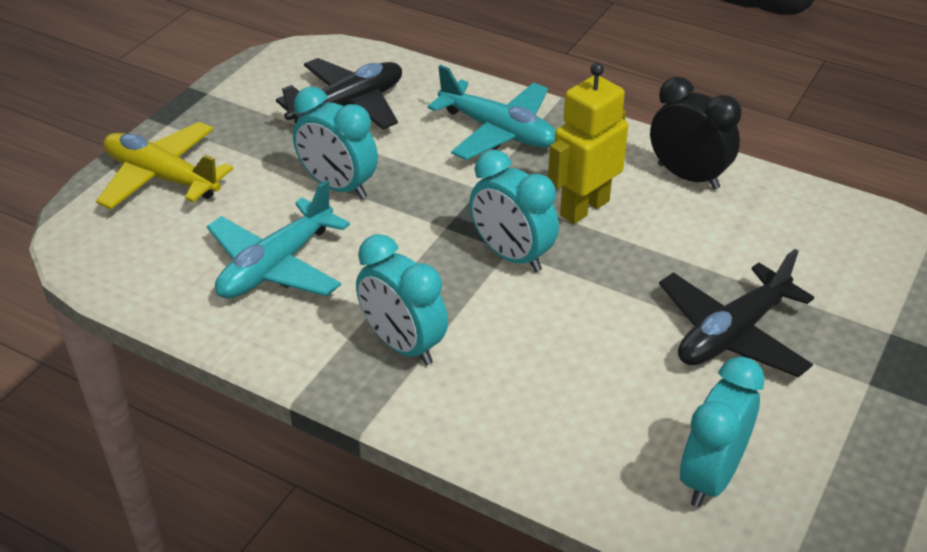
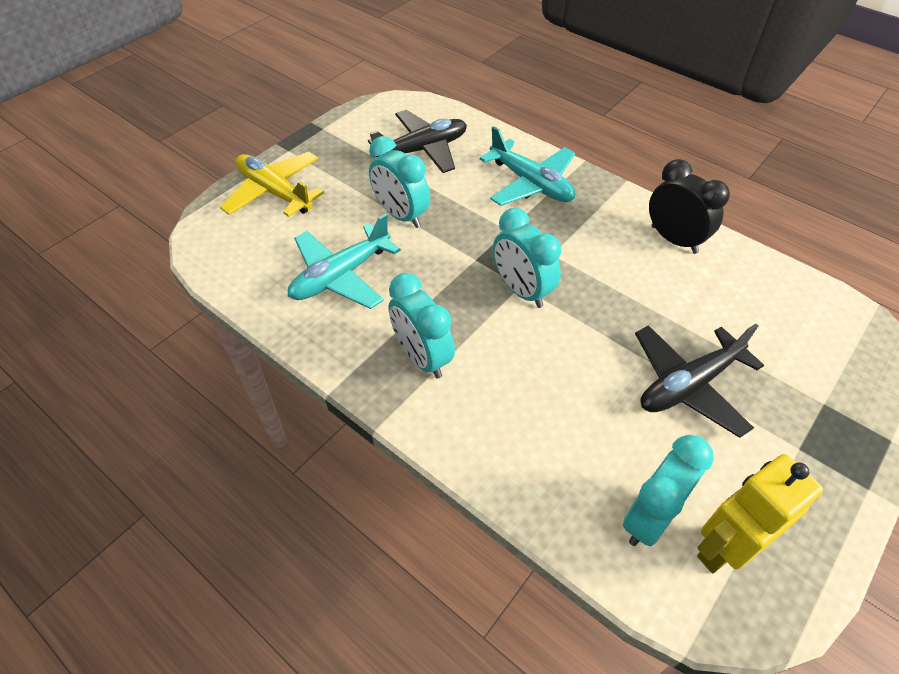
camera: 10 degrees right, 10 degrees up
(584, 208) = (586, 256): yellow robot -> yellow robot (723, 548)

